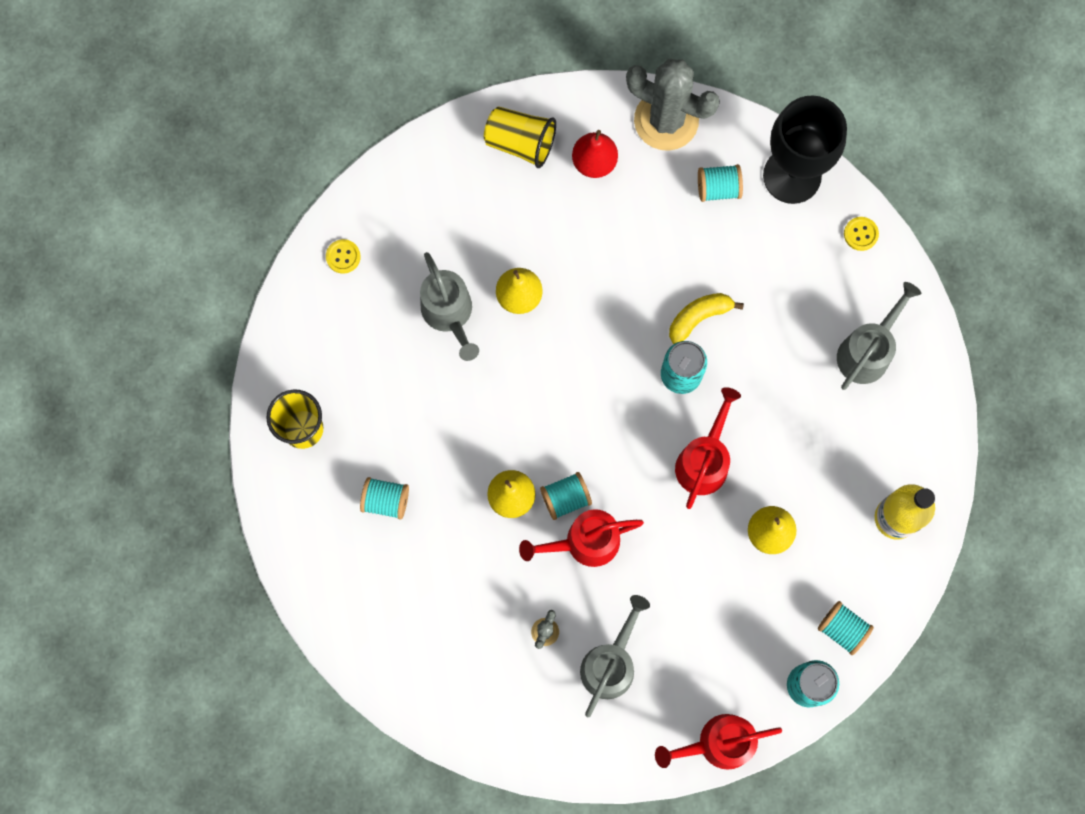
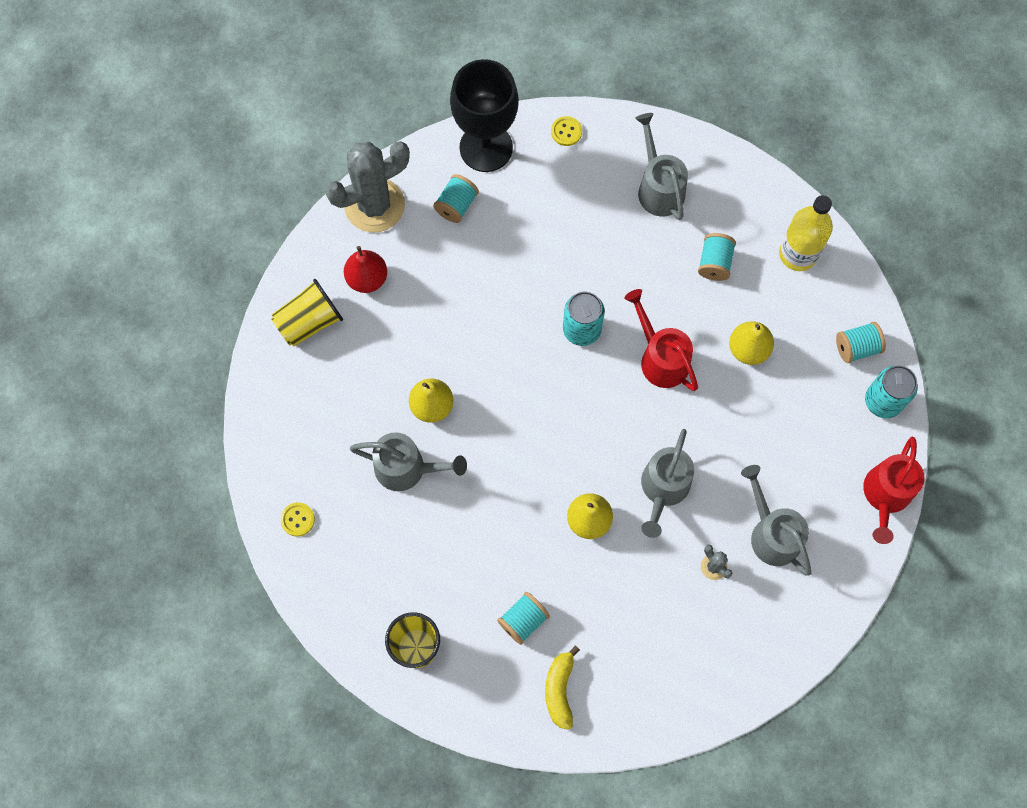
camera: 55 degrees left, 5 degrees down
(565, 498) = (618, 480): turquoise spool -> turquoise spool (714, 263)
(584, 542) = (663, 489): red watering can -> grey watering can
(699, 317) = (546, 286): yellow banana -> yellow banana (559, 689)

